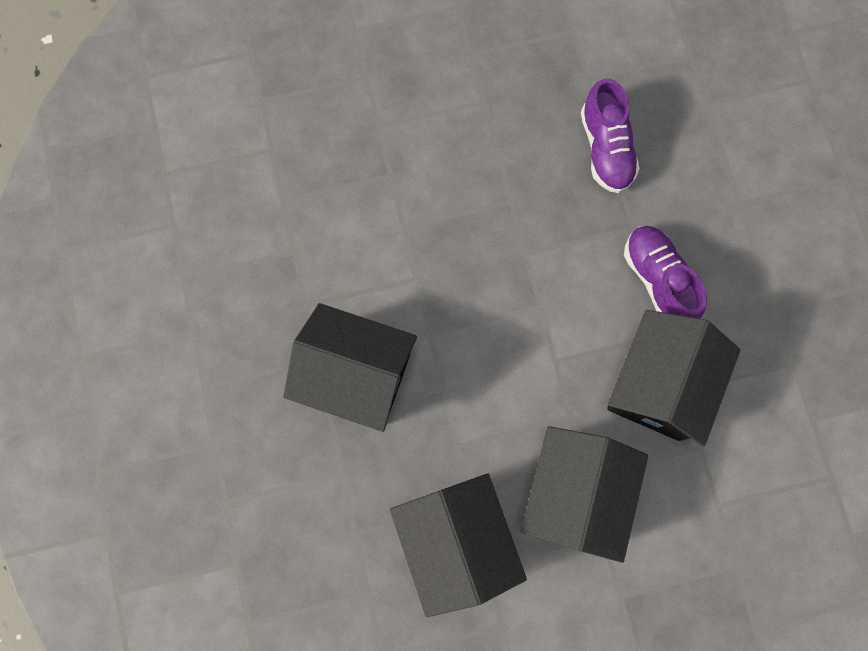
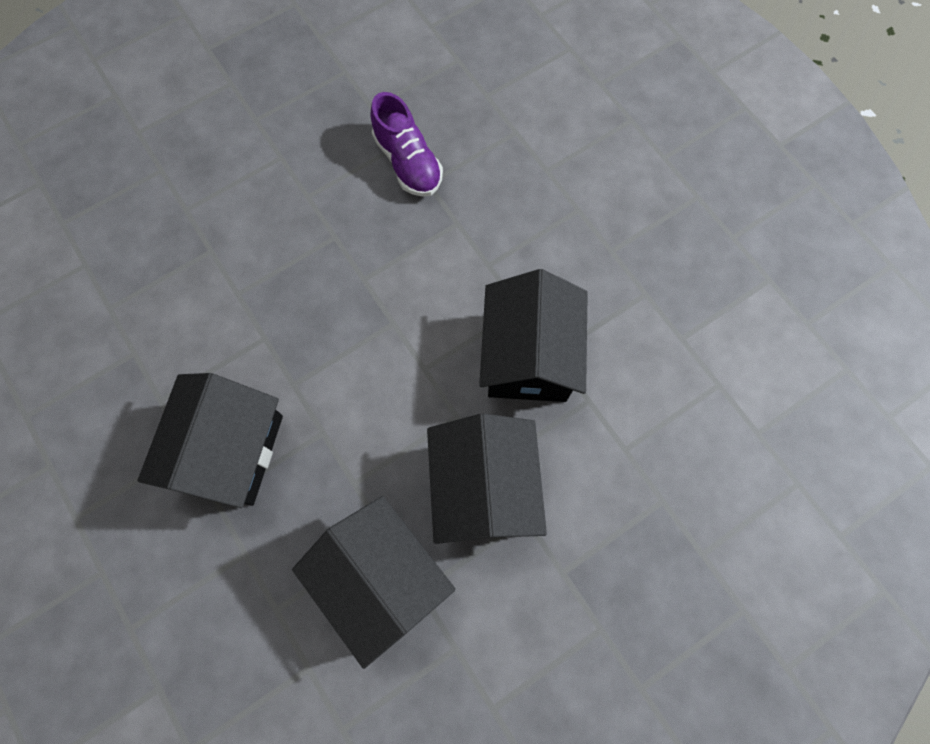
camera: 20 degrees left, 5 degrees down
(356, 374) = (230, 450): black house -> black house turned 75 degrees counterclockwise
(657, 279) = (495, 261): purple shoe -> none

